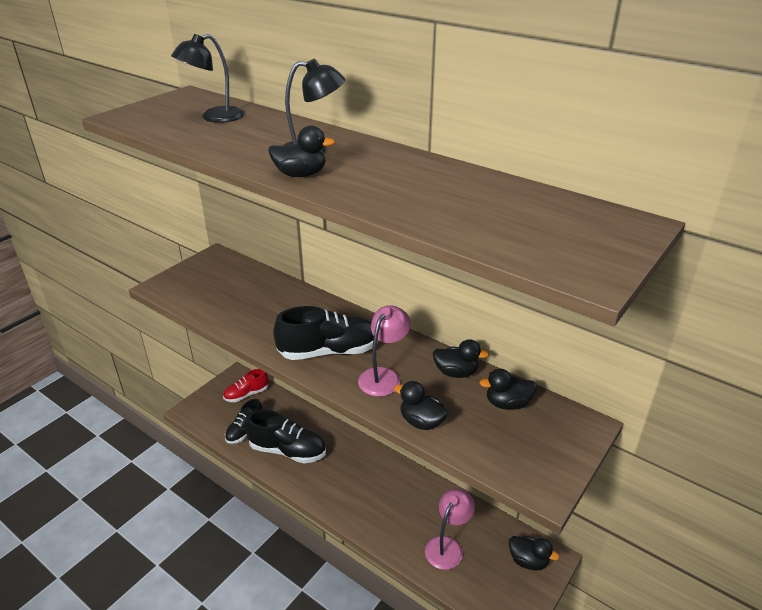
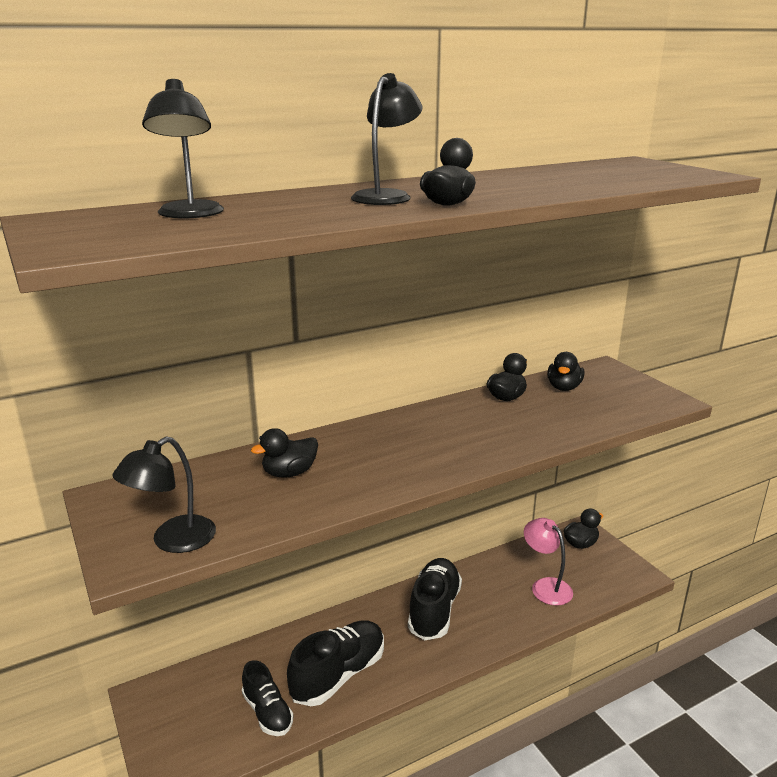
camera: 65 degrees left, 10 degrees down
(183, 292) = (173, 541): none -> black lamp
(246, 394) = (194, 693): red shoe -> none
(329, 351) = (422, 453): black shoe -> black shoe (434, 610)
(383, 376) = (488, 432): pink lamp -> none
(421, 422) = (569, 429): black duck -> black duck (289, 473)

